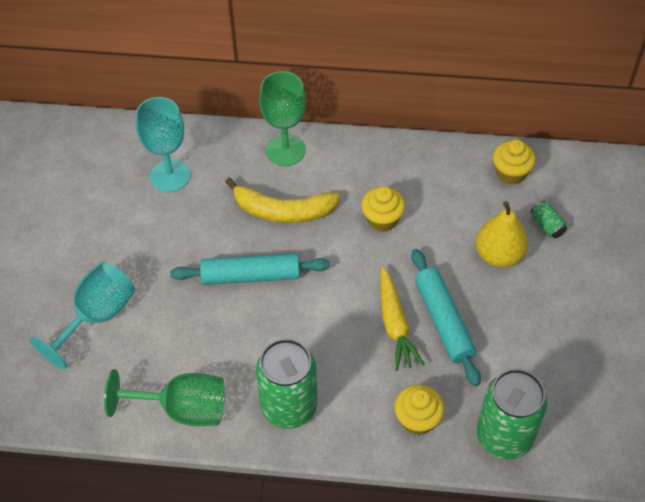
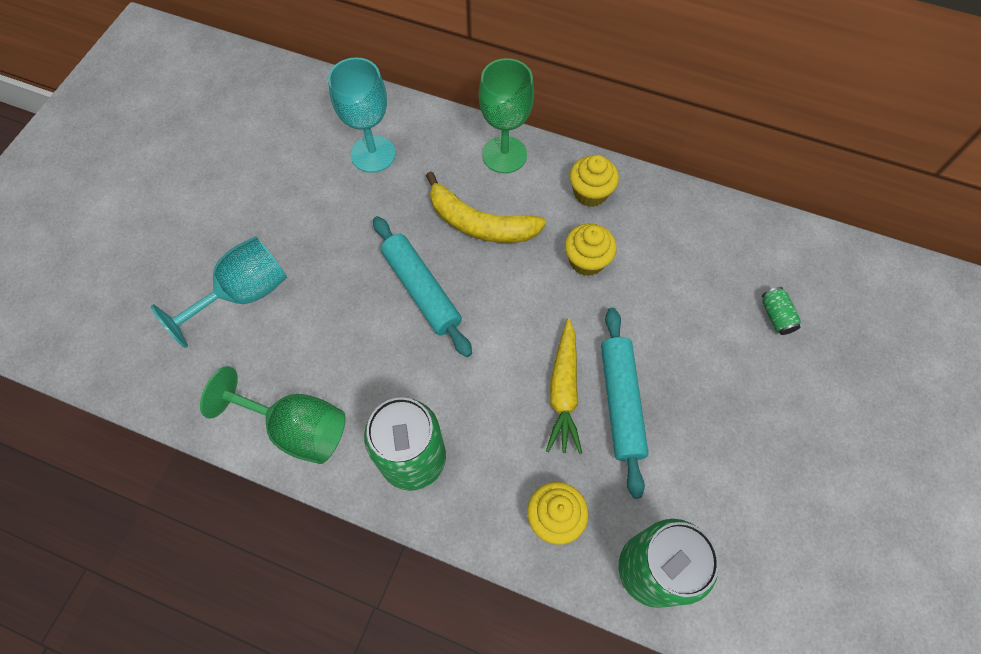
camera: 15 degrees right, 10 degrees up
(250, 276) = (421, 290): turquoise rolling pin -> turquoise rolling pin turned 45 degrees clockwise
(498, 255) = (708, 338): yellow pear -> none
(510, 173) = (750, 242): yellow cupcake -> yellow cupcake (590, 193)

